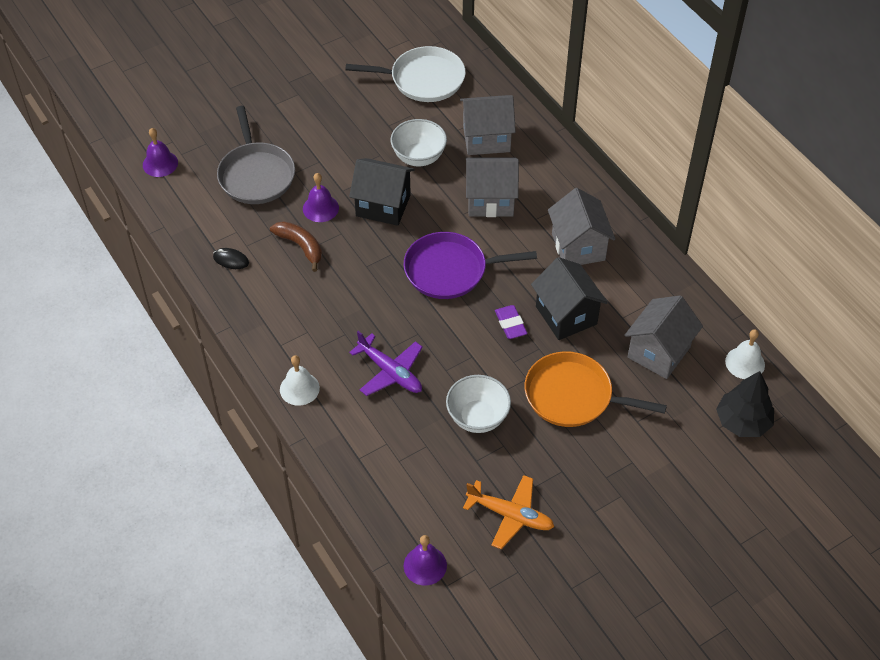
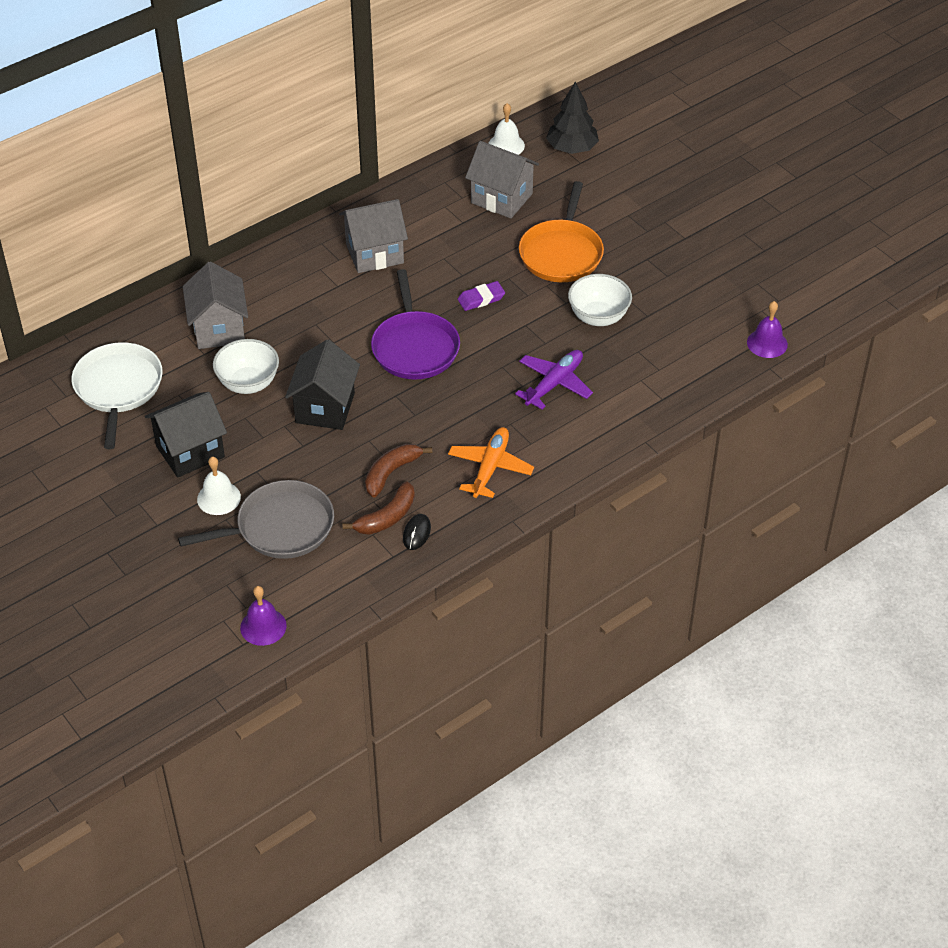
camera: 95 degrees left, 5 degrees down
(252, 241) = (387, 517): none -> brown banana
(299, 388) = (586, 452): white bell -> white bell (219, 498)
(320, 208) = (331, 462): purple bell -> none
(490, 200) = (313, 321): grey house -> none
(510, 515) = (701, 290): orange plane -> orange plane (490, 467)
(566, 315) = (465, 260): black house -> black house (190, 451)

